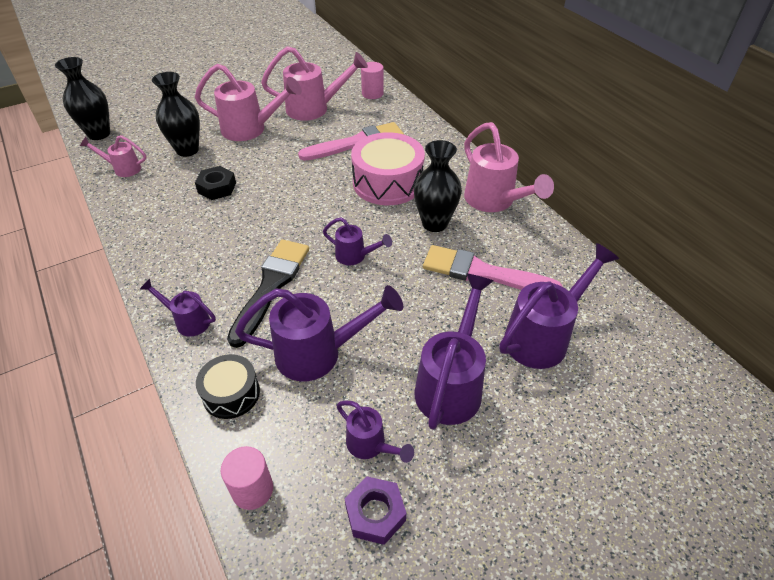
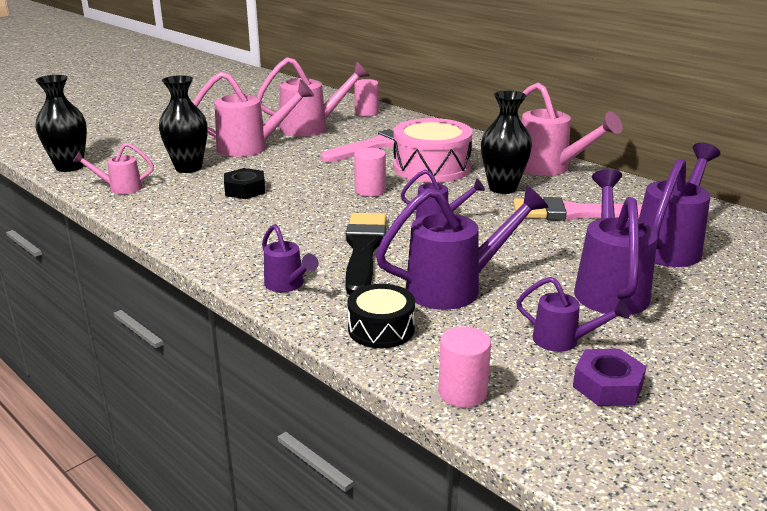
camera: 15 degrees left, 20 degrees down
(187, 321) = (287, 285): purple watering can -> purple watering can turned 135 degrees counterclockwise
(317, 206) = (370, 190): none -> pink cylinder

